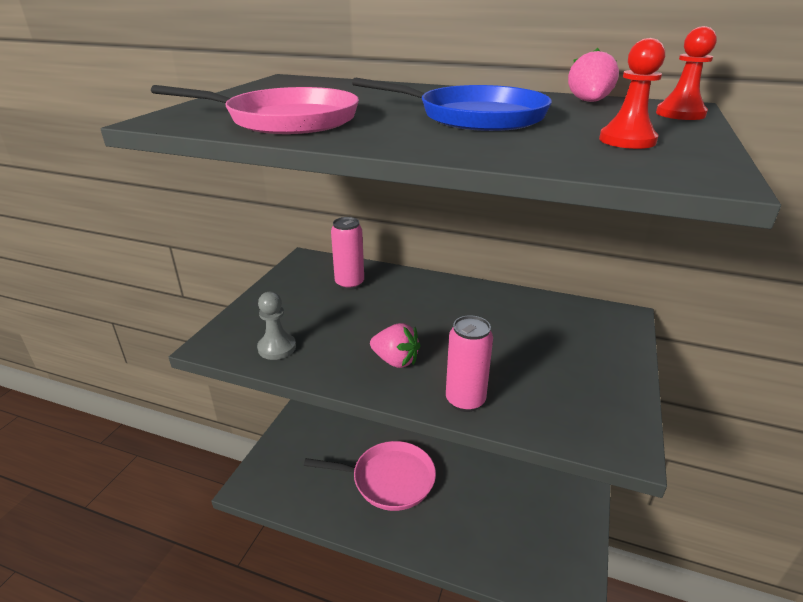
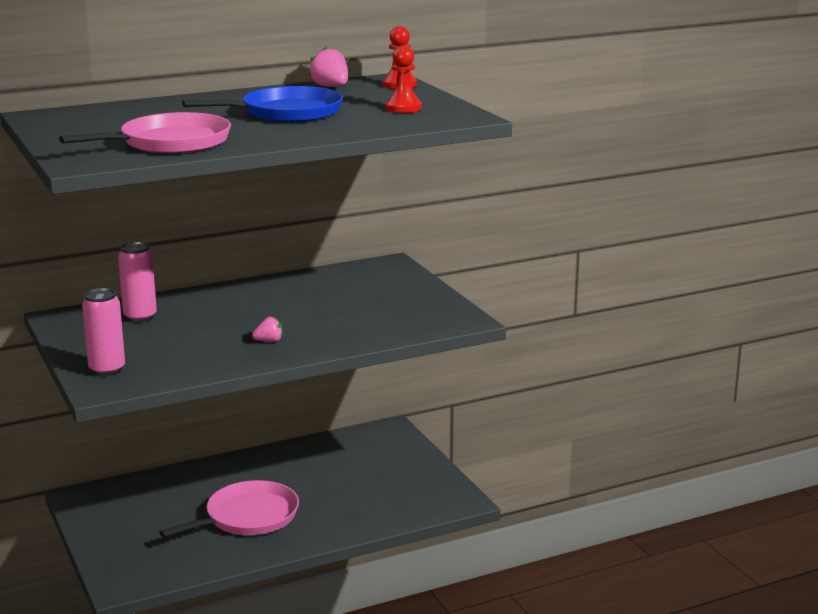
camera: 45 degrees left, 10 degrees down
(277, 348) = (161, 370): grey pawn -> none
(395, 360) = (269, 341): pink strawberry -> pink strawberry, size x0.63
(465, 400) = (350, 339): pink can -> pink can (107, 370)

